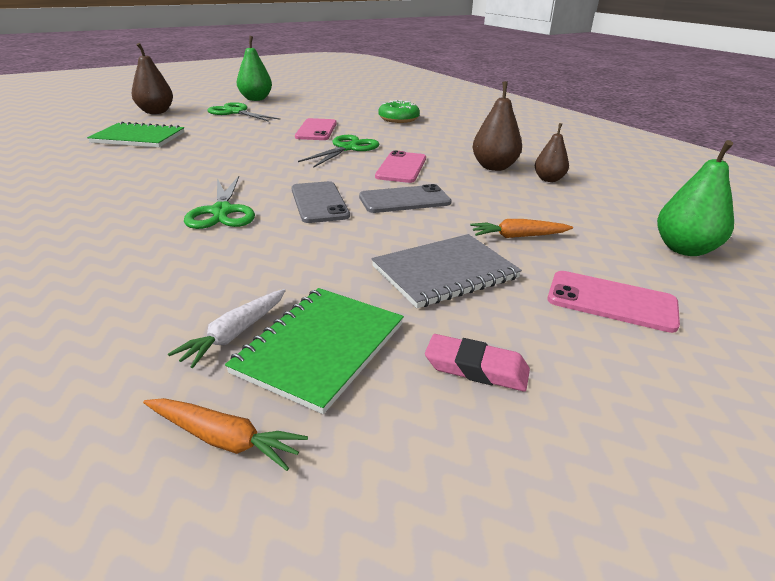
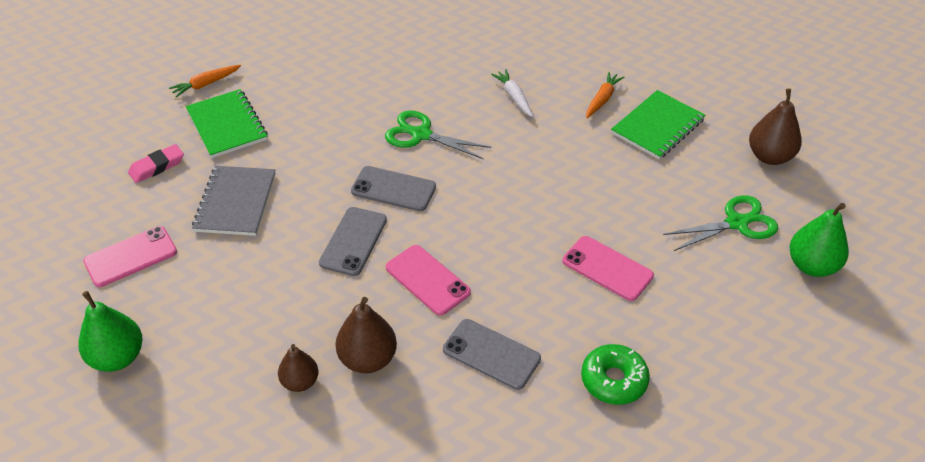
camera: 125 degrees right, 15 degrees up
(235, 333) = (267, 103): white carrot -> white carrot (514, 97)
(347, 148) = (518, 266): green scissors -> none
(429, 142) = (491, 354): none -> grey phone
(518, 236) = (234, 271): orange carrot -> orange carrot (602, 99)

